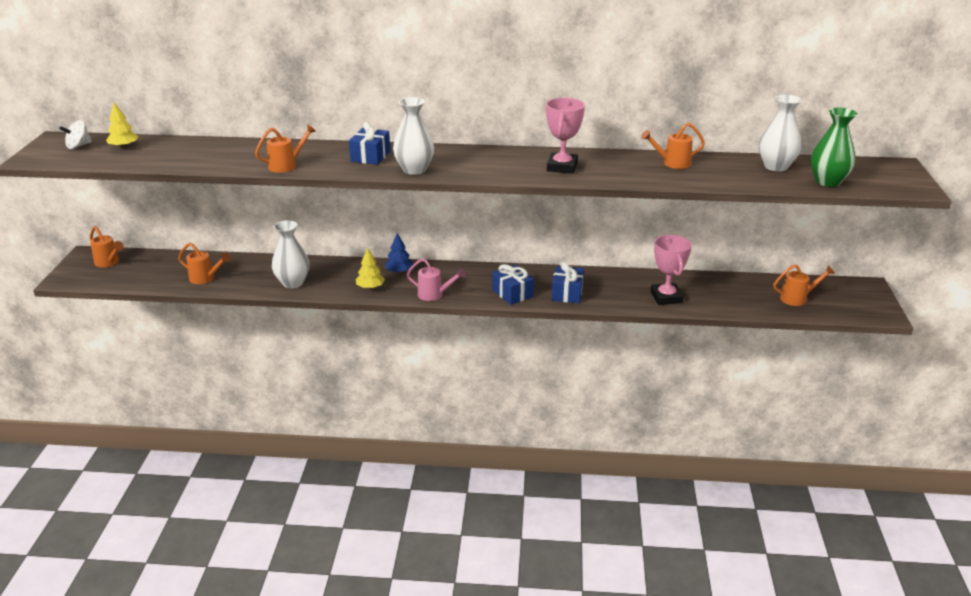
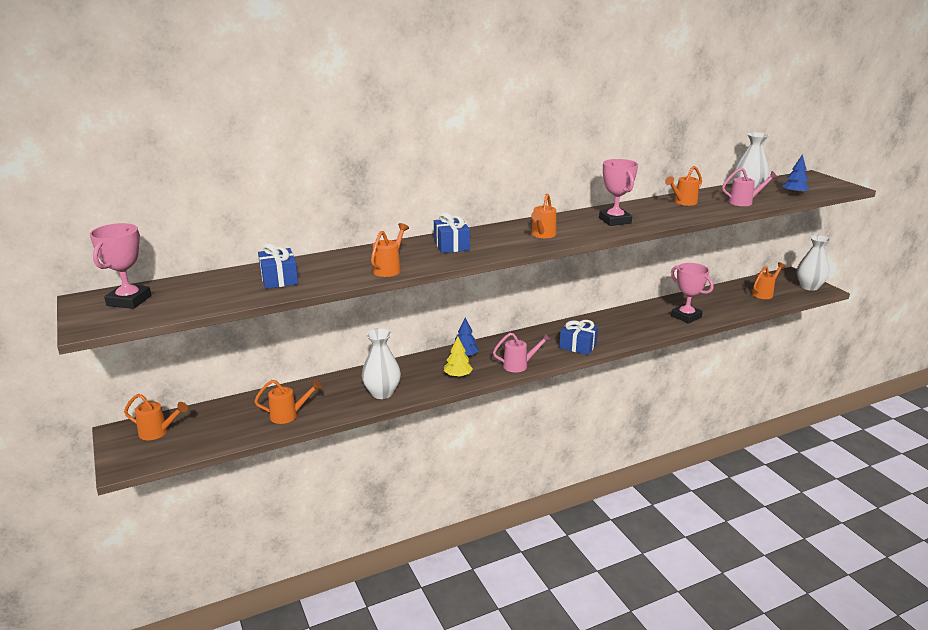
camera: 30 degrees left, 5 degrees down
(78, 146) = (129, 301): white spinning top -> pink trophy
(124, 147) = (186, 290): yellow tree -> none
(414, 170) = (507, 247): white vase -> white vase (809, 287)
(466, 165) = (542, 235): none -> orange watering can
(567, 293) = (617, 334): blue gift -> blue gift (279, 279)
(744, 178) = (744, 202): none -> pink watering can
(827, 182) = (794, 194): green vase -> blue tree

